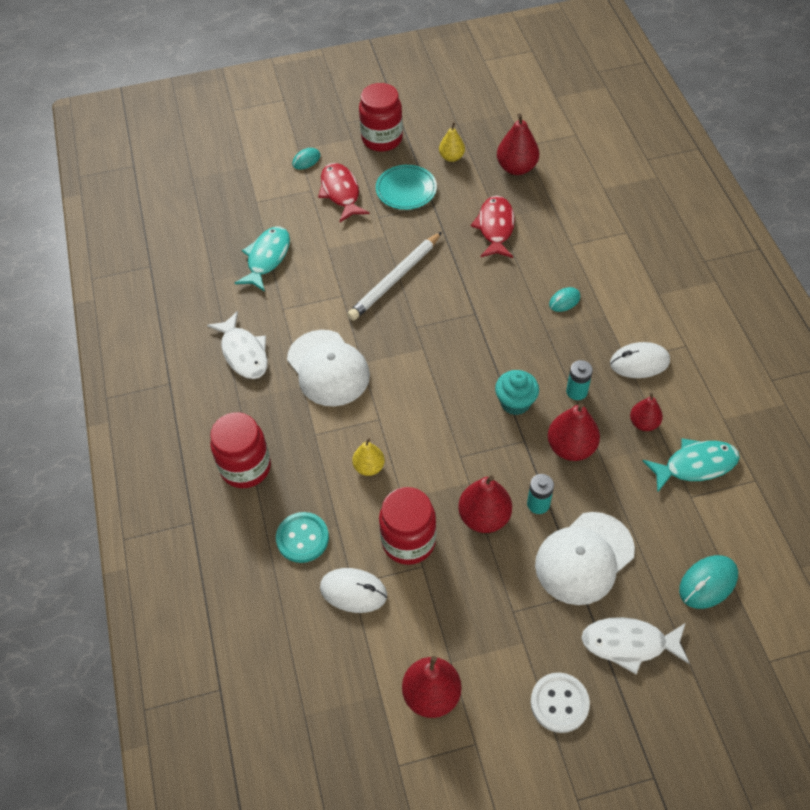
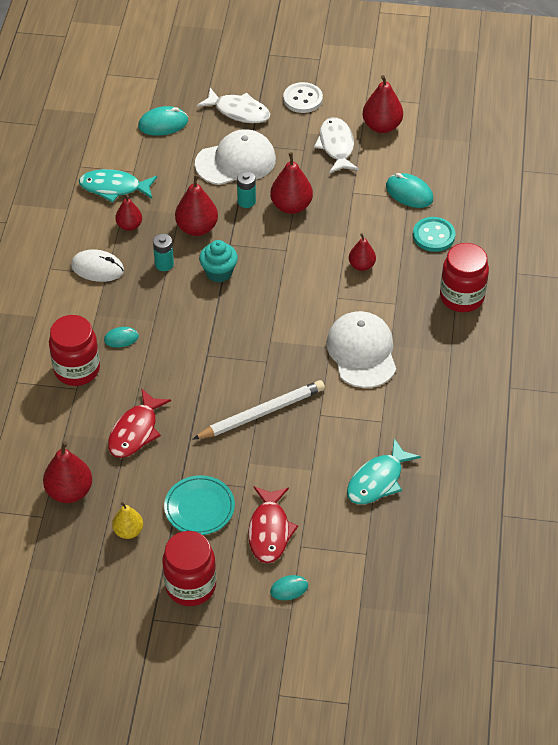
camera: 160 degrees left, 5 degrees down
(243, 353) = (433, 391): white fish -> white fish (336, 146)
(353, 591) = (409, 193): white mouse -> turquoise mouse
(369, 467) = (361, 265): yellow pear -> red pear
(408, 541) = (355, 209): red jar -> red jar (77, 369)

